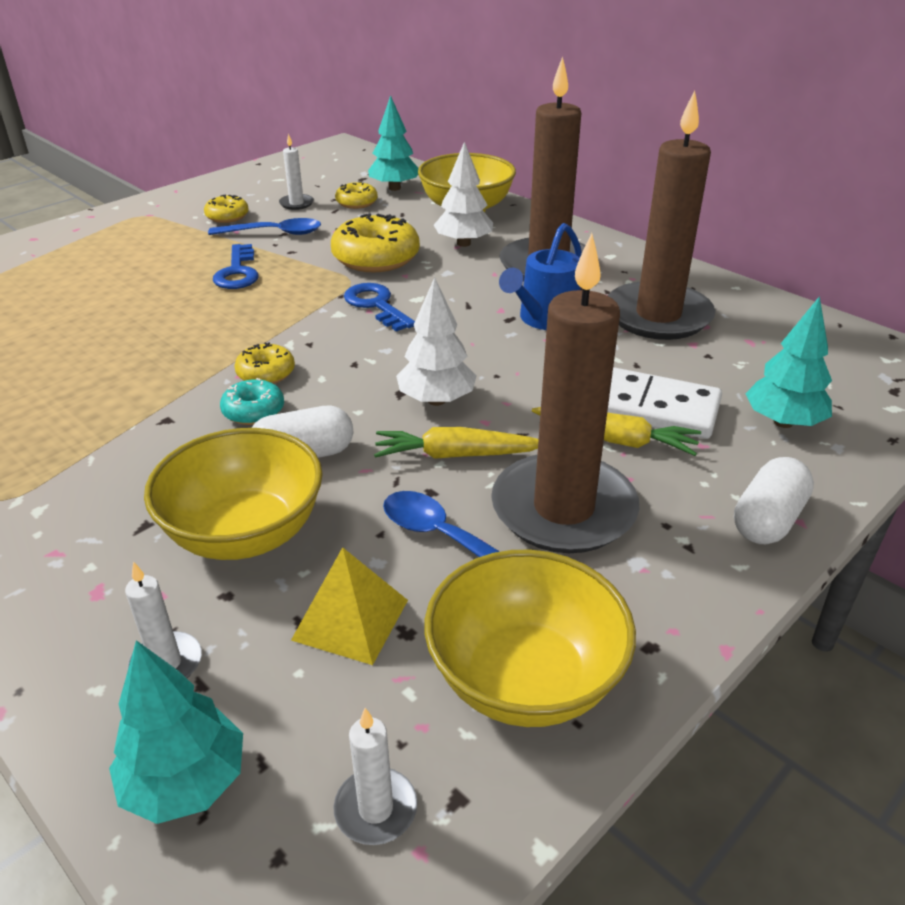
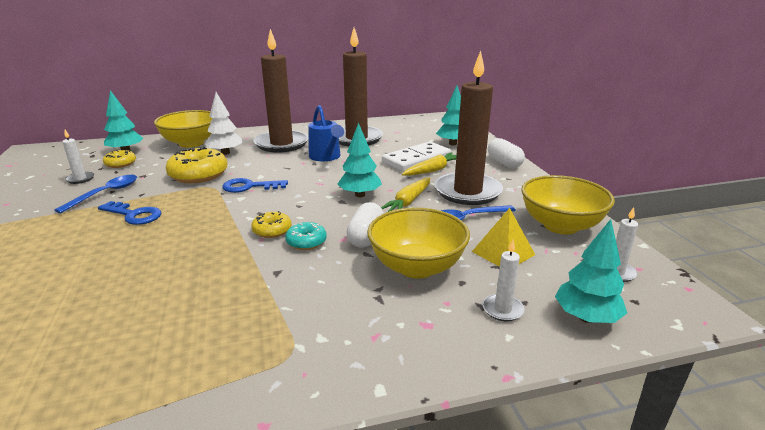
camera: 60 degrees left, 10 degrees down
(227, 216) = (45, 203): yellow donut -> none
(436, 400) = (360, 195): white tree -> turquoise tree

